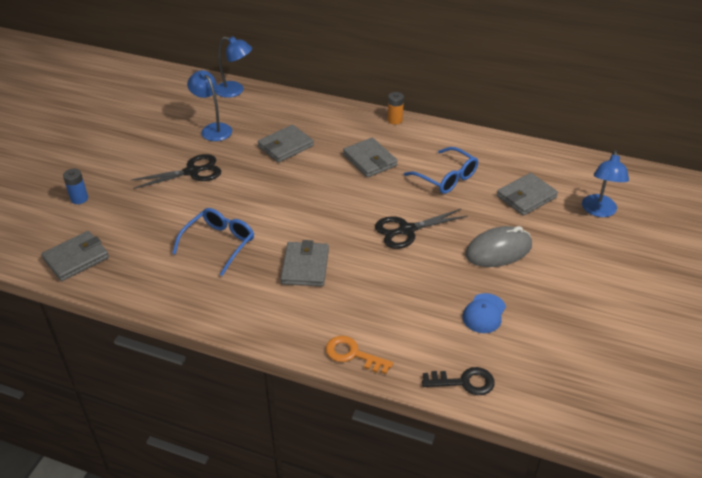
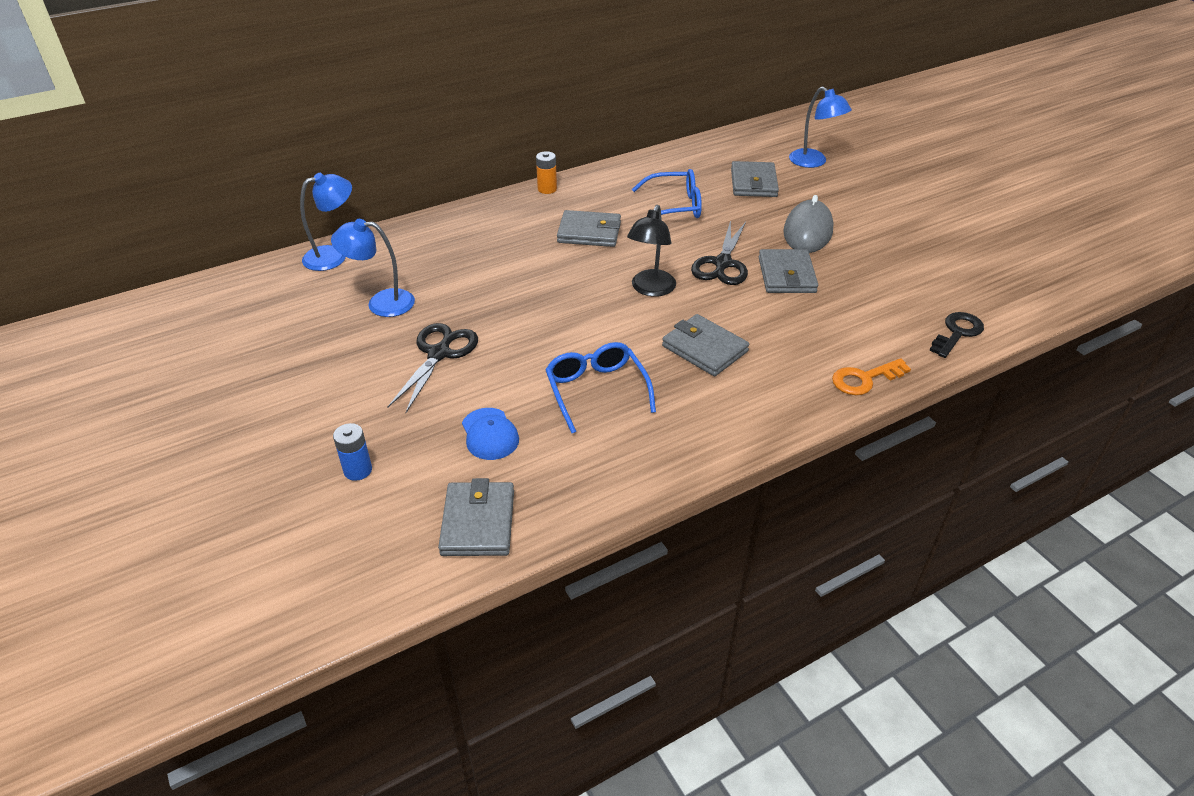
camera: 50 degrees left, 0 degrees up
(285, 146) = (490, 270): grey wallet -> grey wallet (786, 275)
(340, 214) = (650, 289): none -> black lamp
(484, 313) = (881, 279): blue cap -> blue cap (490, 434)

